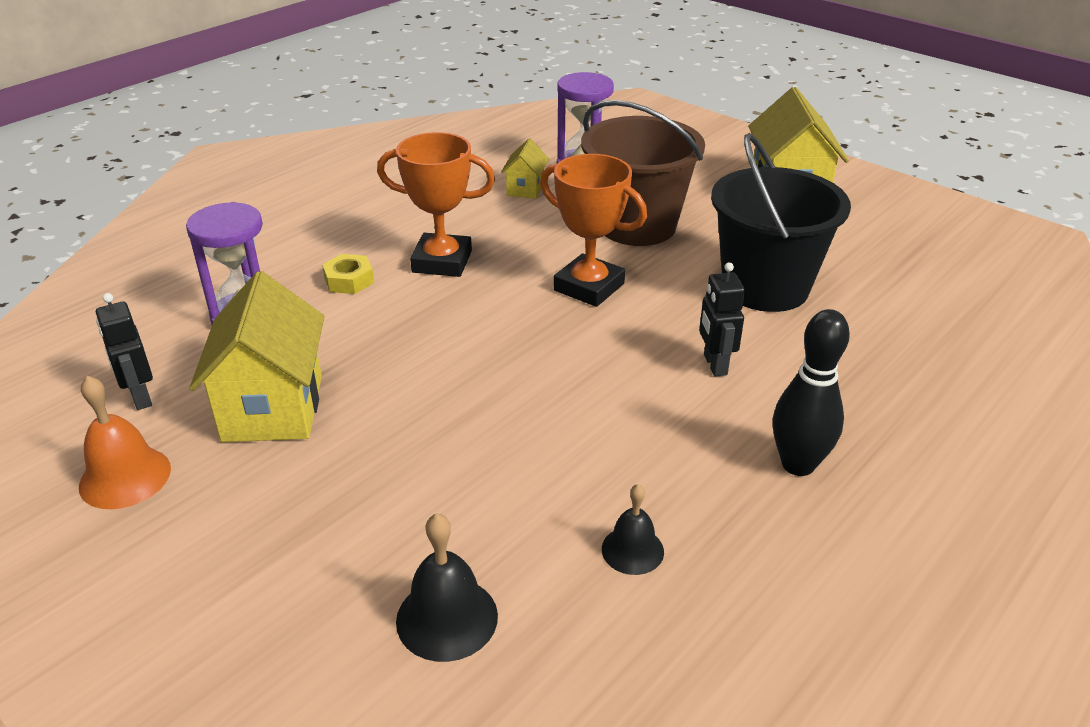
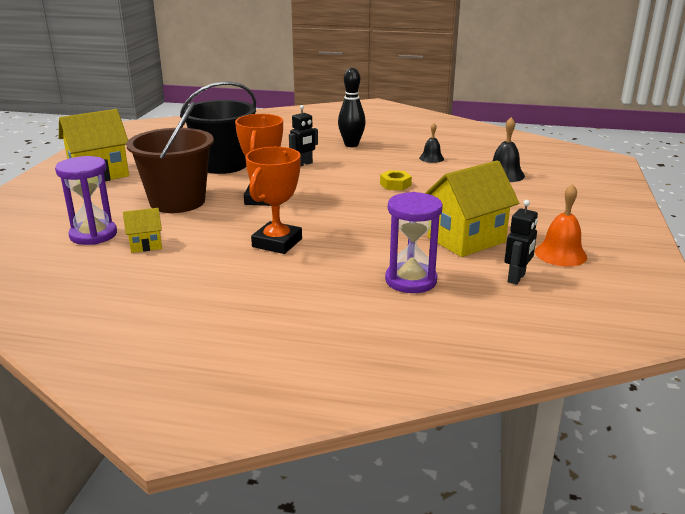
camera: 120 degrees left, 10 degrees down
(349, 280) = (331, 264): yellow nut -> yellow nut (395, 185)
(442, 261) = (277, 243): orange trophy -> orange trophy turned 45 degrees clockwise

